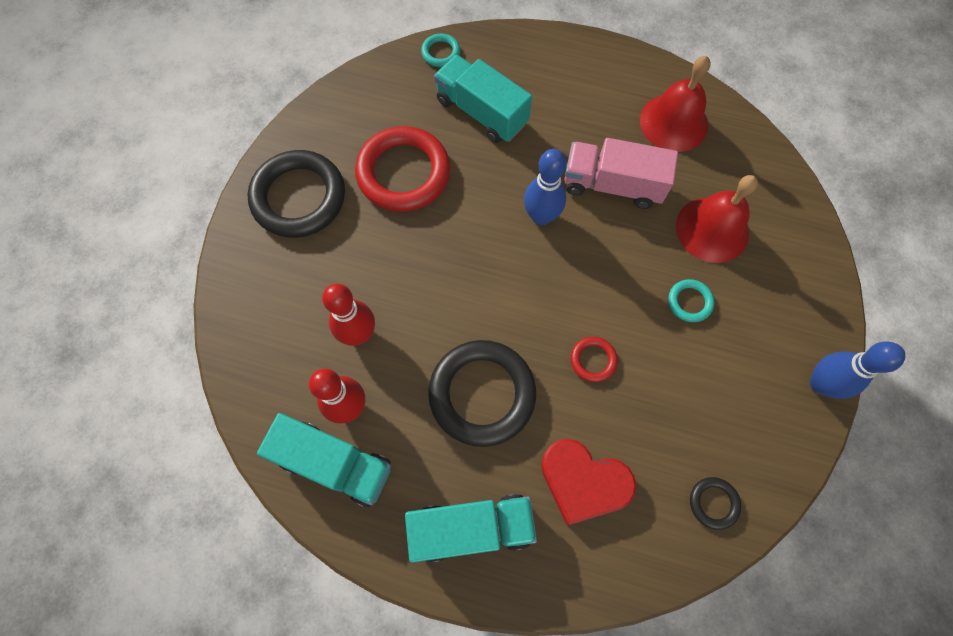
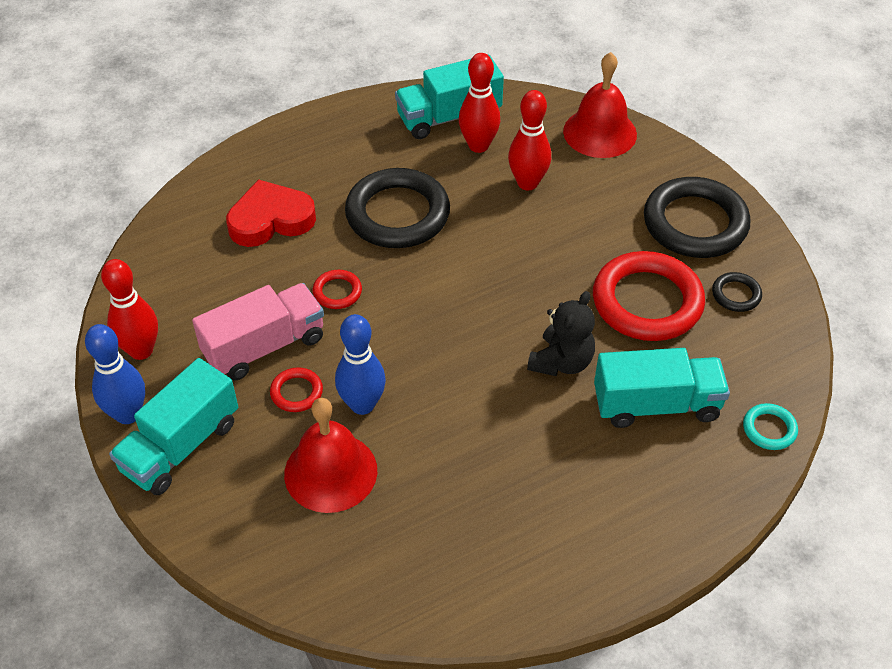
camera: 135 degrees right, 20 degrees down
(471, 527) = (323, 149): turquoise truck -> turquoise truck (181, 446)
(503, 180) = (561, 362): none -> black teddy bear
(541, 216) = (494, 360): blue bowling pin -> blue bowling pin (362, 404)
(612, 185) = (463, 437): pink truck -> pink truck (264, 346)
(673, 122) = (469, 554): red bell -> red bell (600, 132)
(689, 302) = (296, 392): turquoise ring -> red ring
(713, 503) = (161, 273): black ring -> black ring (736, 294)
(777, 434) = (141, 350): none -> red bowling pin

